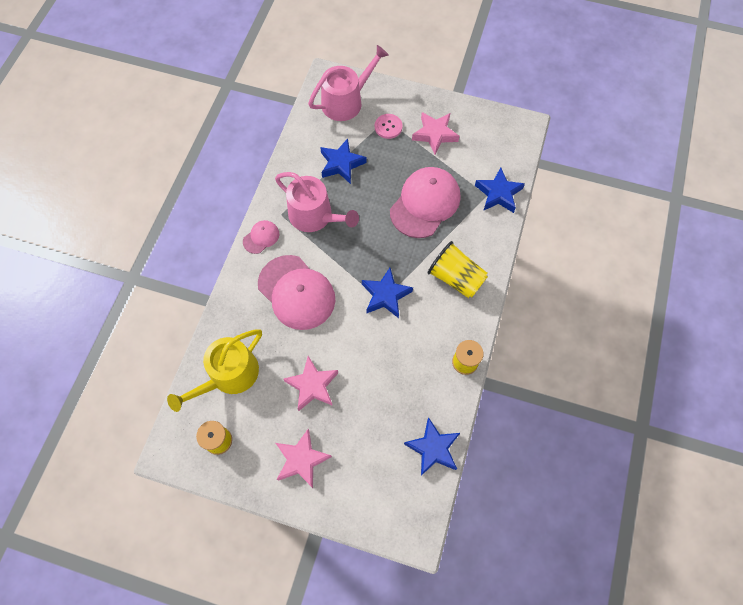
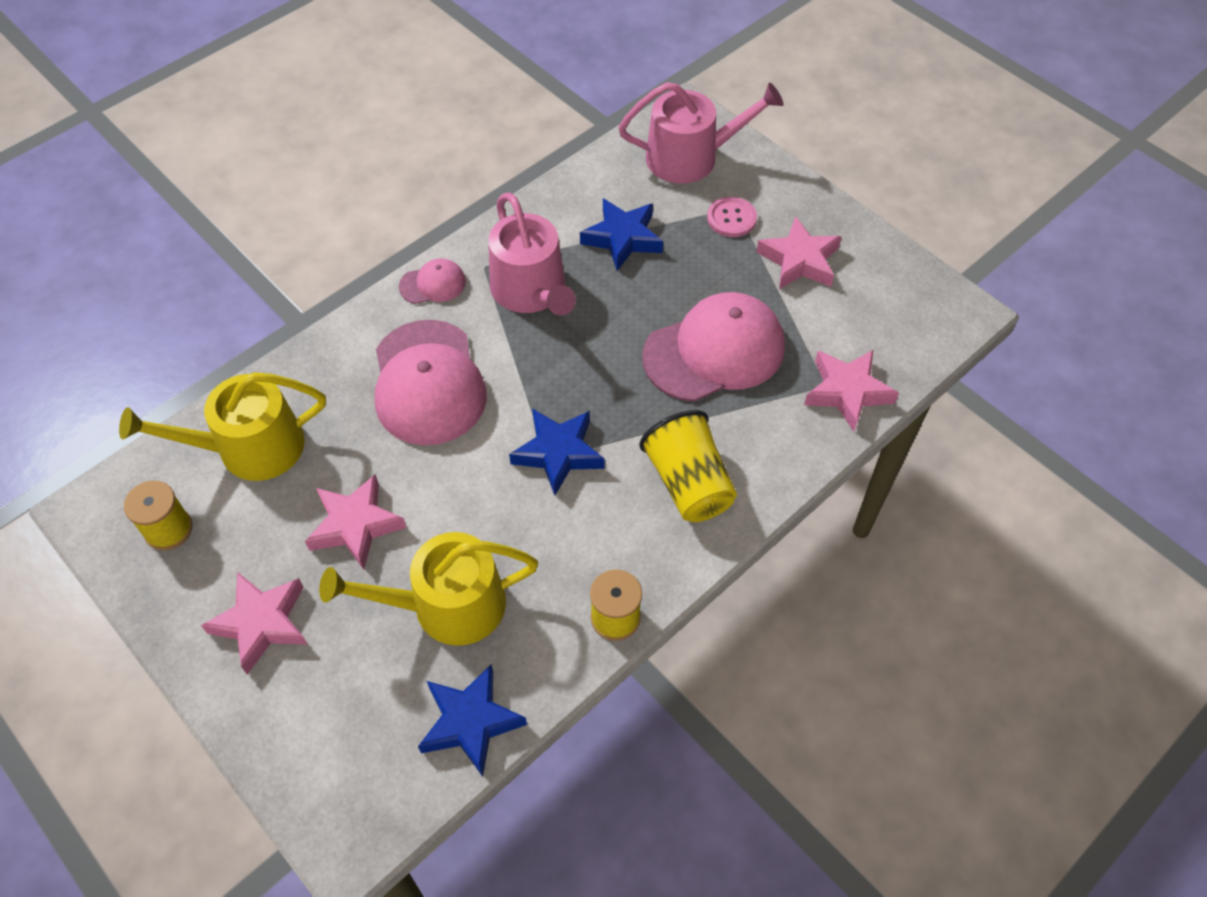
camera: 30 degrees right, 10 degrees down
(384, 400) = (447, 605): none -> yellow watering can
(498, 194) = (847, 392): blue star -> pink star

